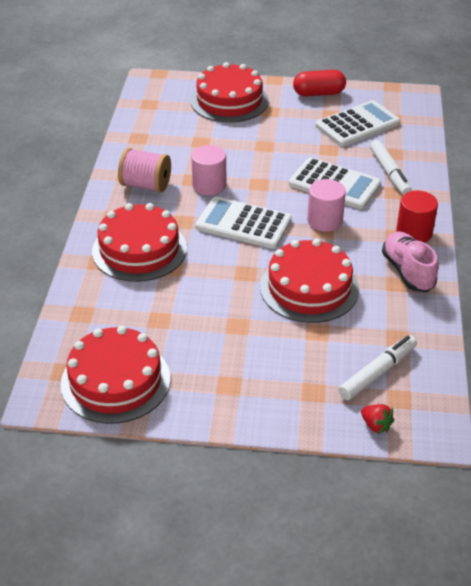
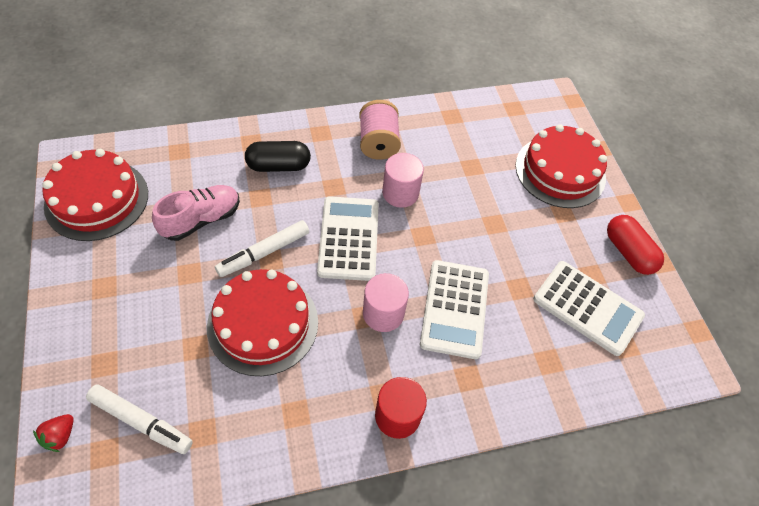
camera: 65 degrees right, 15 degrees up
(139, 249) = (278, 166): red cake -> black capsule
(390, 173) = (505, 364): white marker -> white marker (264, 253)
(408, 271) = (321, 422): pink shoe -> pink shoe (201, 220)

